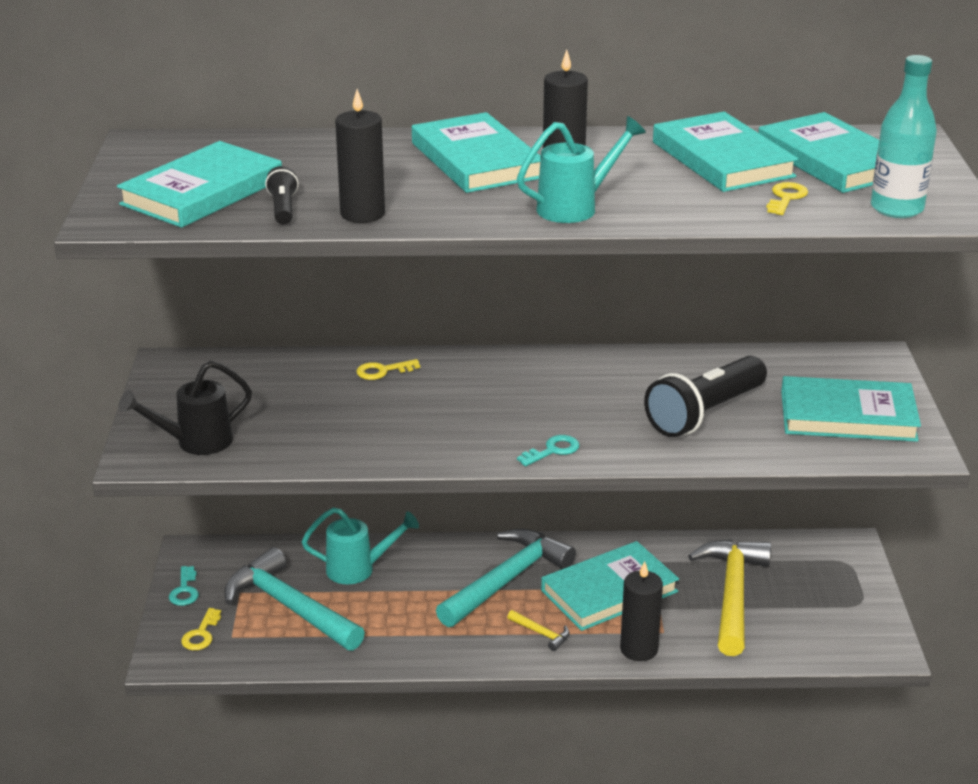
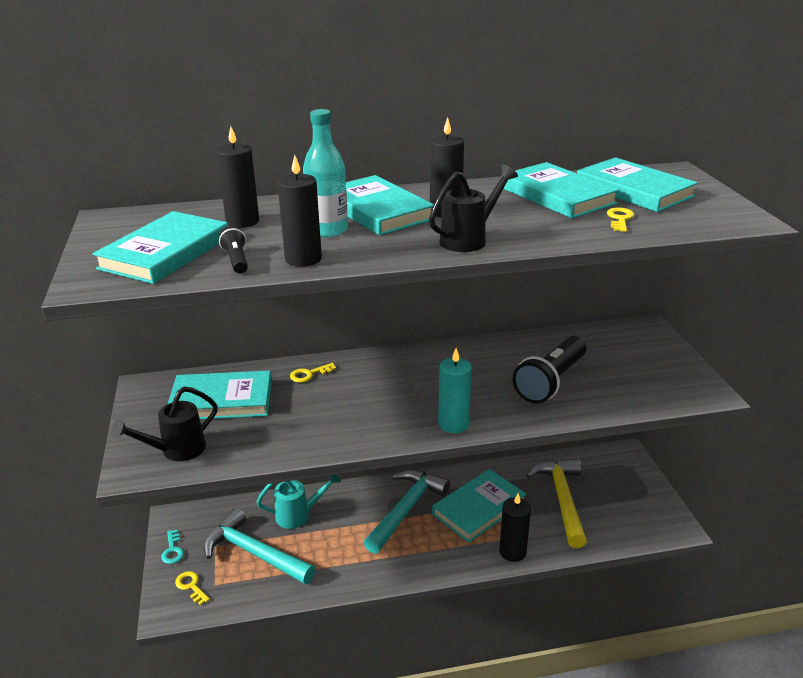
camera: 10 degrees left, 0 degrees up
(201, 634) = (191, 586): yellow key -> yellow key turned 135 degrees clockwise
(303, 161) = (242, 222): none -> black candle
(541, 633) = (441, 549): yellow hammer -> none
(553, 450) = (453, 424): turquoise key -> turquoise candle
(576, 207) = (469, 239): turquoise watering can -> black watering can
(848, 416) = (648, 372): turquoise book -> turquoise book (221, 400)
(896, 209) = (703, 220): turquoise bottle -> turquoise bottle (328, 230)

